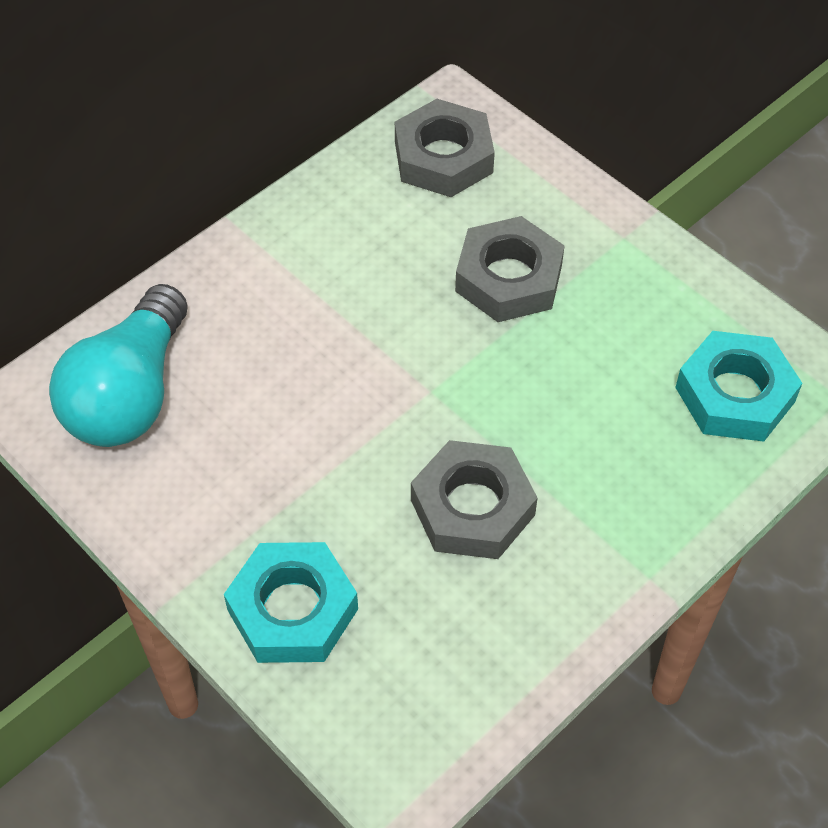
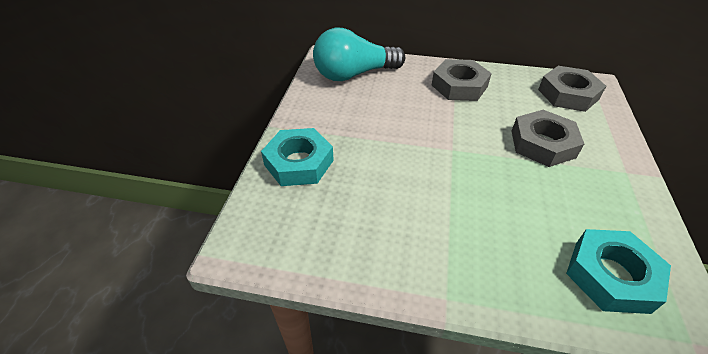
camera: 55 degrees right, 10 degrees down
(472, 507) = (409, 195): grey nut -> grey nut (459, 86)

